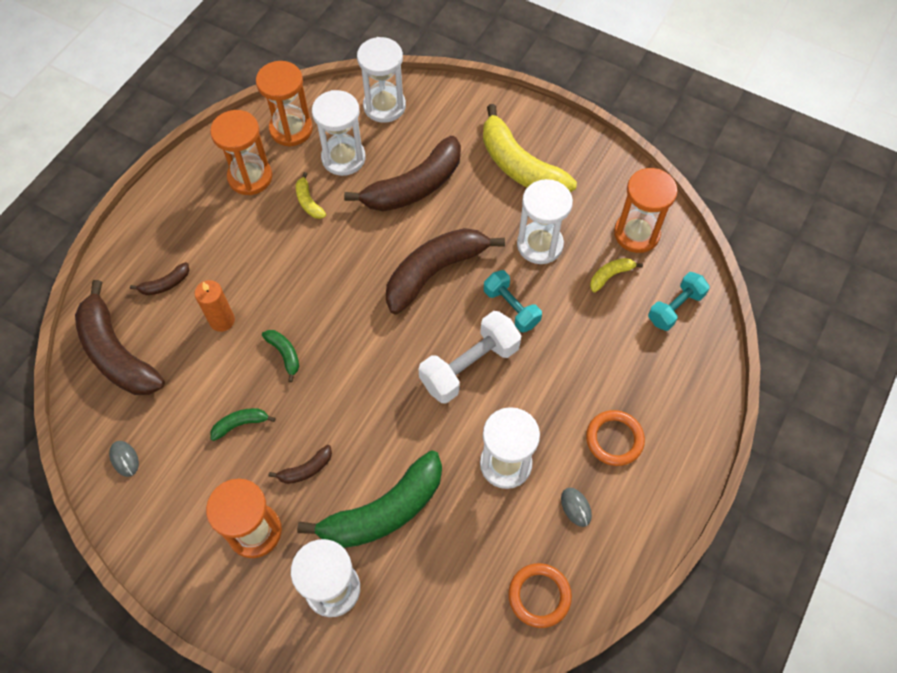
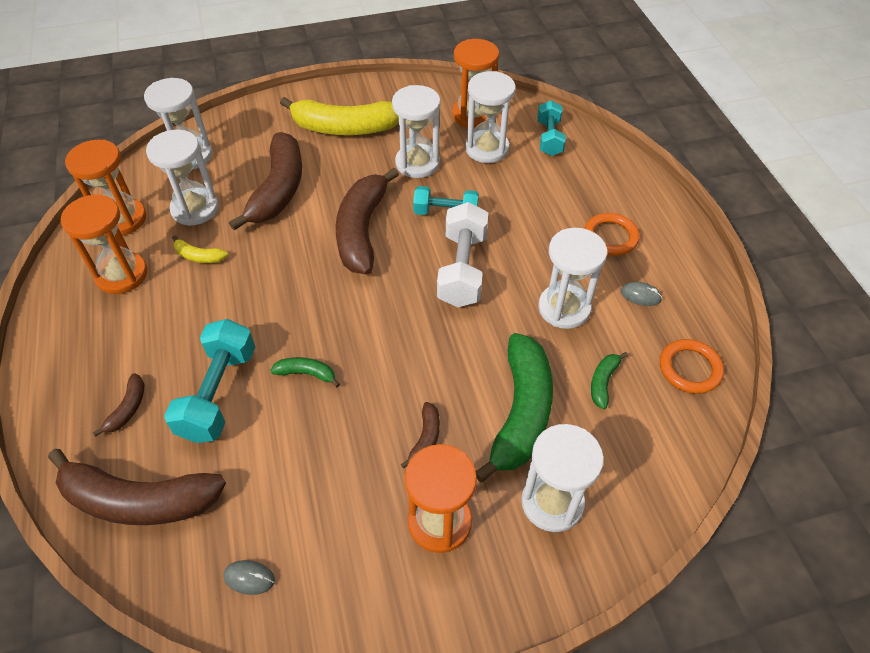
camera: 45 degrees left, 10 degrees down
(222, 320) = (219, 393): orange candle -> turquoise dumbbell
(240, 424) = (329, 455): green banana -> green banana (603, 382)
(610, 275) = (487, 149): yellow banana -> white hourglass

